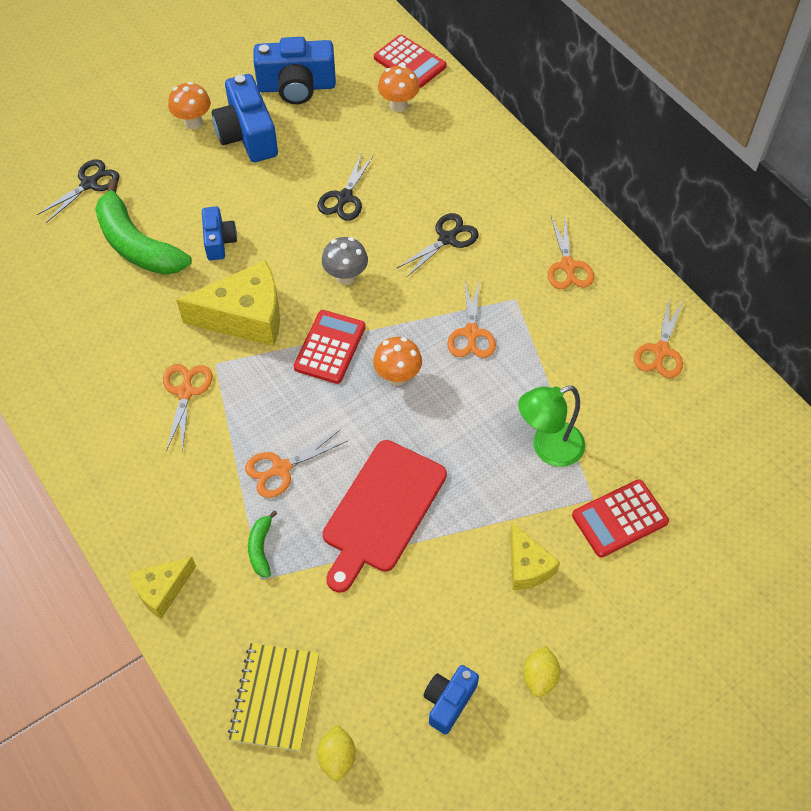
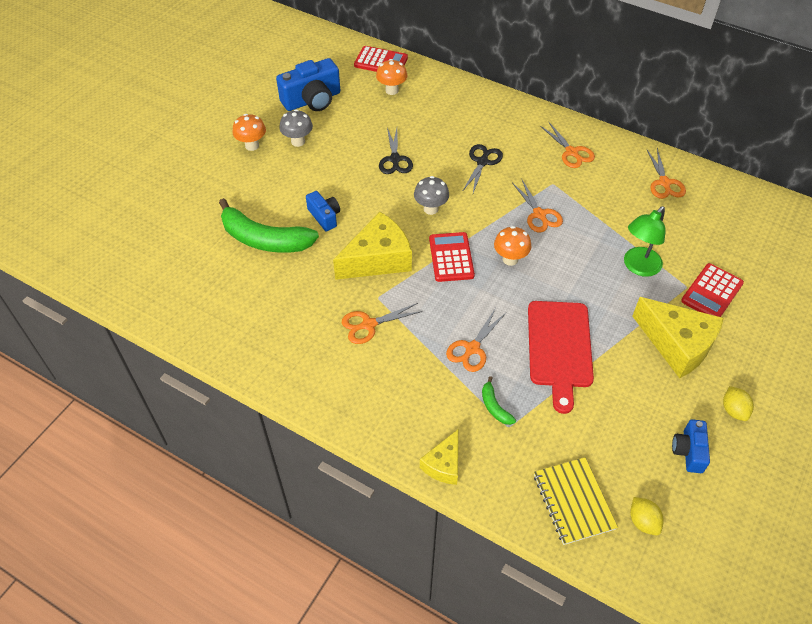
camera: 25 degrees left, 5 degrees down
(89, 184) = (200, 211): black scissors -> none
(185, 392) = (369, 324): orange scissors -> orange scissors turned 90 degrees counterclockwise
(247, 135) = (298, 141): blue camera -> grey mushroom
(527, 566) = (677, 344): yellow cheese -> yellow cheese, size x1.77

